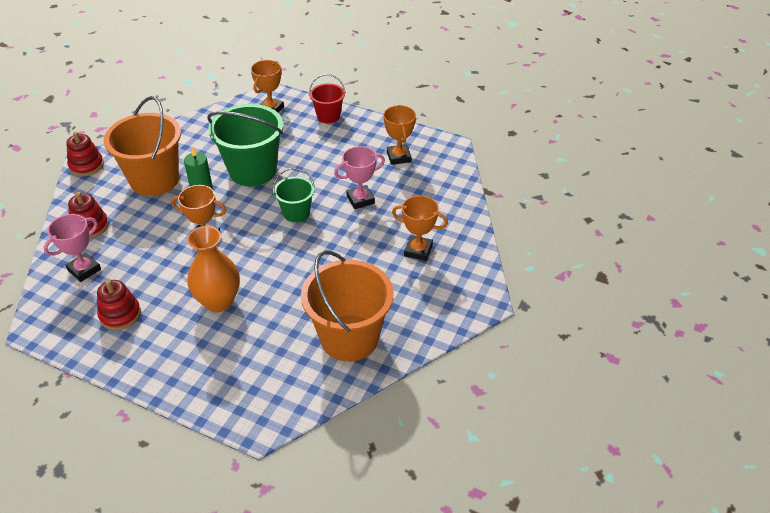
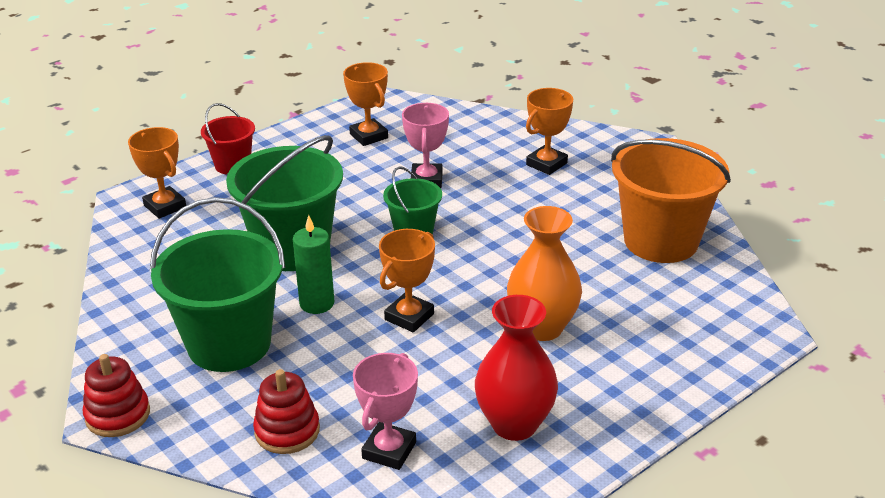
camera: 65 degrees left, 10 degrees down
(84, 270) = (389, 450): pink trophy -> pink trophy turned 45 degrees clockwise
(120, 315) = (514, 424): red stacking toy -> red vase
(154, 180) = (229, 344): orange bucket -> green bucket
(399, 157) = (369, 136): orange trophy -> orange trophy turned 45 degrees clockwise

